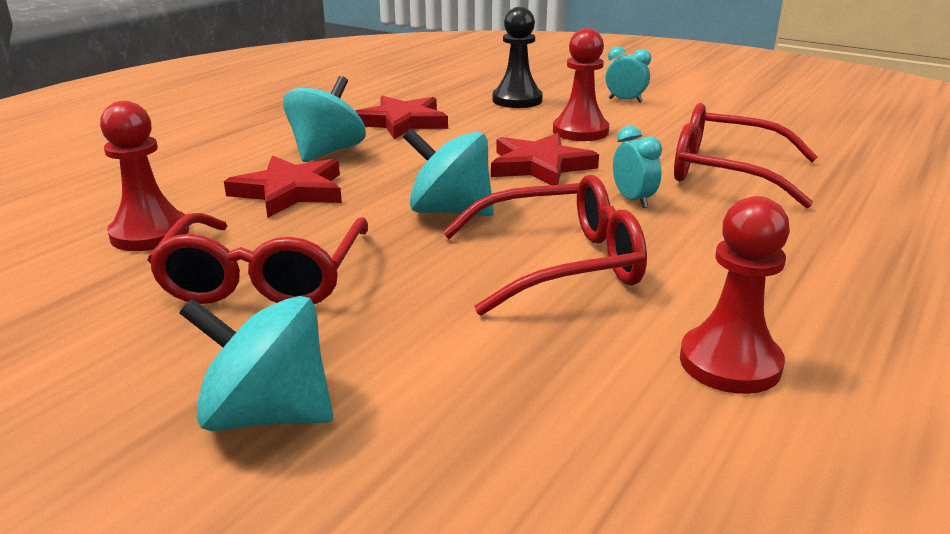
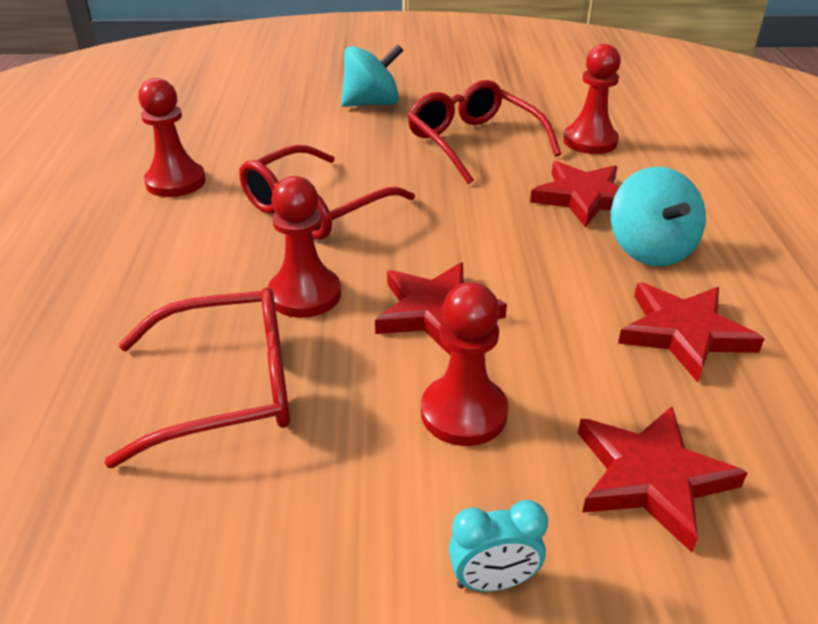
camera: 145 degrees right, 10 degrees up
(450, 211) = (442, 223): turquoise spinning top -> none
(517, 100) = (651, 478): black pawn -> red star
(633, 200) = (305, 295): turquoise clock -> red pawn

